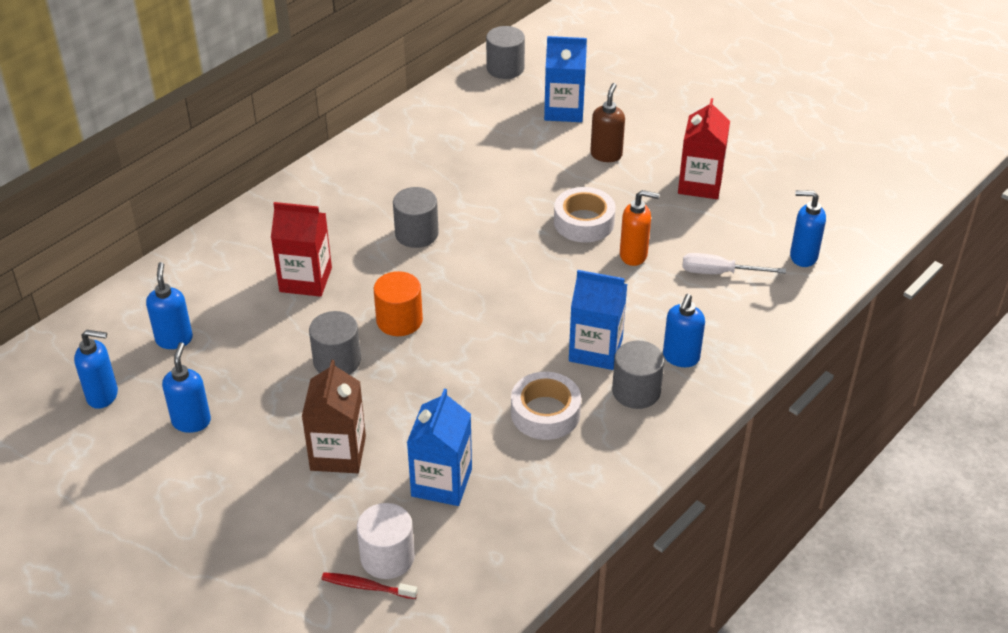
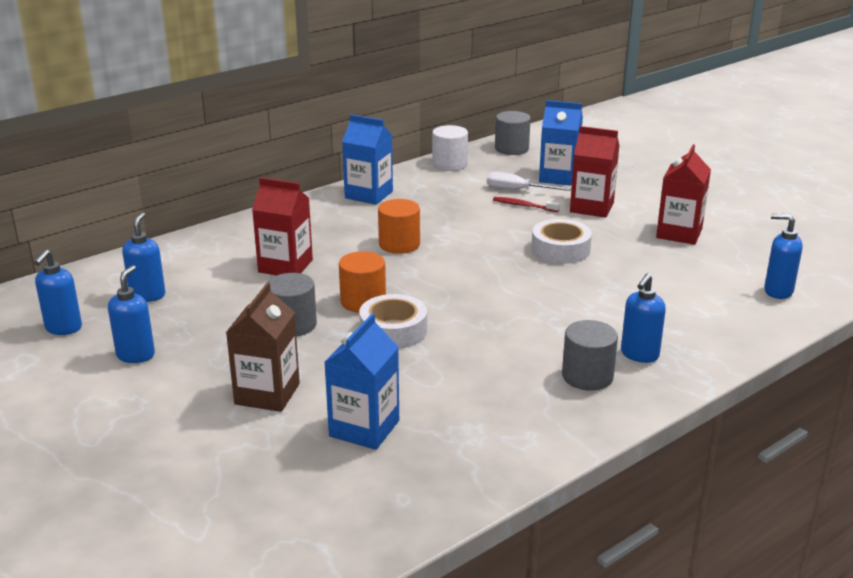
camera: 10 degrees right, 15 degrees down
(103, 395) = (63, 328): blue soap dispenser -> blue soap dispenser turned 90 degrees clockwise
(367, 587) = (255, 508): red toothbrush -> red toothbrush (524, 206)
(387, 557) = (286, 485): white cylinder -> white cylinder (449, 164)
(416, 234) = (399, 244): grey cylinder -> orange cylinder
(545, 413) = (488, 384): white tape -> white tape (393, 330)
(595, 350) = (551, 341): blue carton -> blue carton (369, 195)
(606, 155) = (591, 207): brown soap dispenser -> red carton
(634, 255) = (605, 276): orange soap dispenser -> none
(719, 272) = (689, 295): white screwdriver -> white screwdriver (517, 190)

